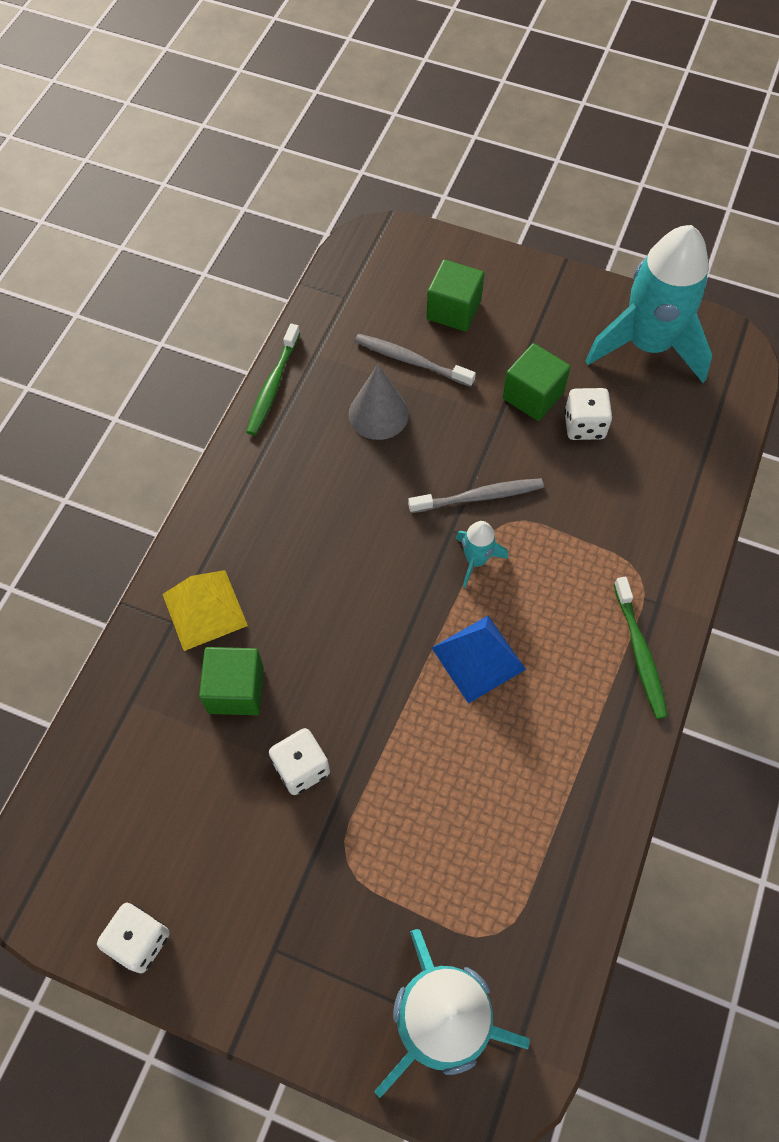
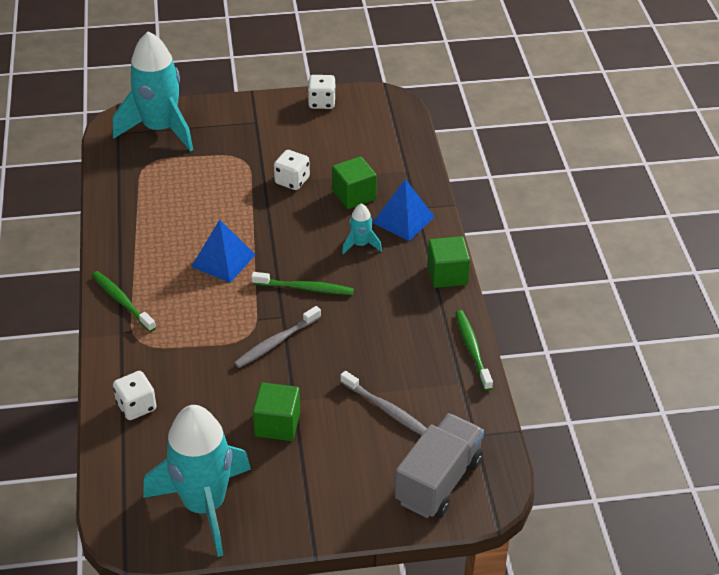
camera: 150 degrees right, 20 degrees down
(204, 609) = (403, 219): yellow pyramid -> blue pyramid
(378, 414) = (383, 363): grey cone -> none
(401, 559) = (304, 288): none -> green toothbrush
(411, 361) = (386, 409): grey toothbrush -> grey toothbrush turned 45 degrees clockwise
(413, 271) = (438, 481): none -> grey truck
(453, 310) = (382, 463): green cube -> green cube (447, 275)
(476, 560) = (255, 307): turquoise rocket -> turquoise rocket (360, 245)
(584, 425) = (226, 420): white dice -> white dice (136, 406)

